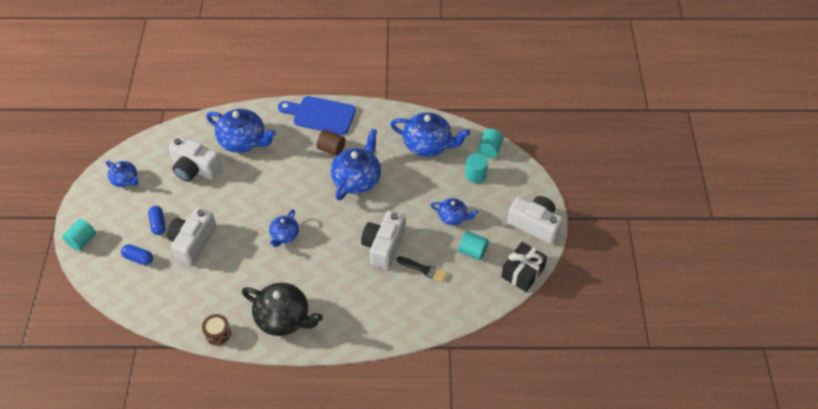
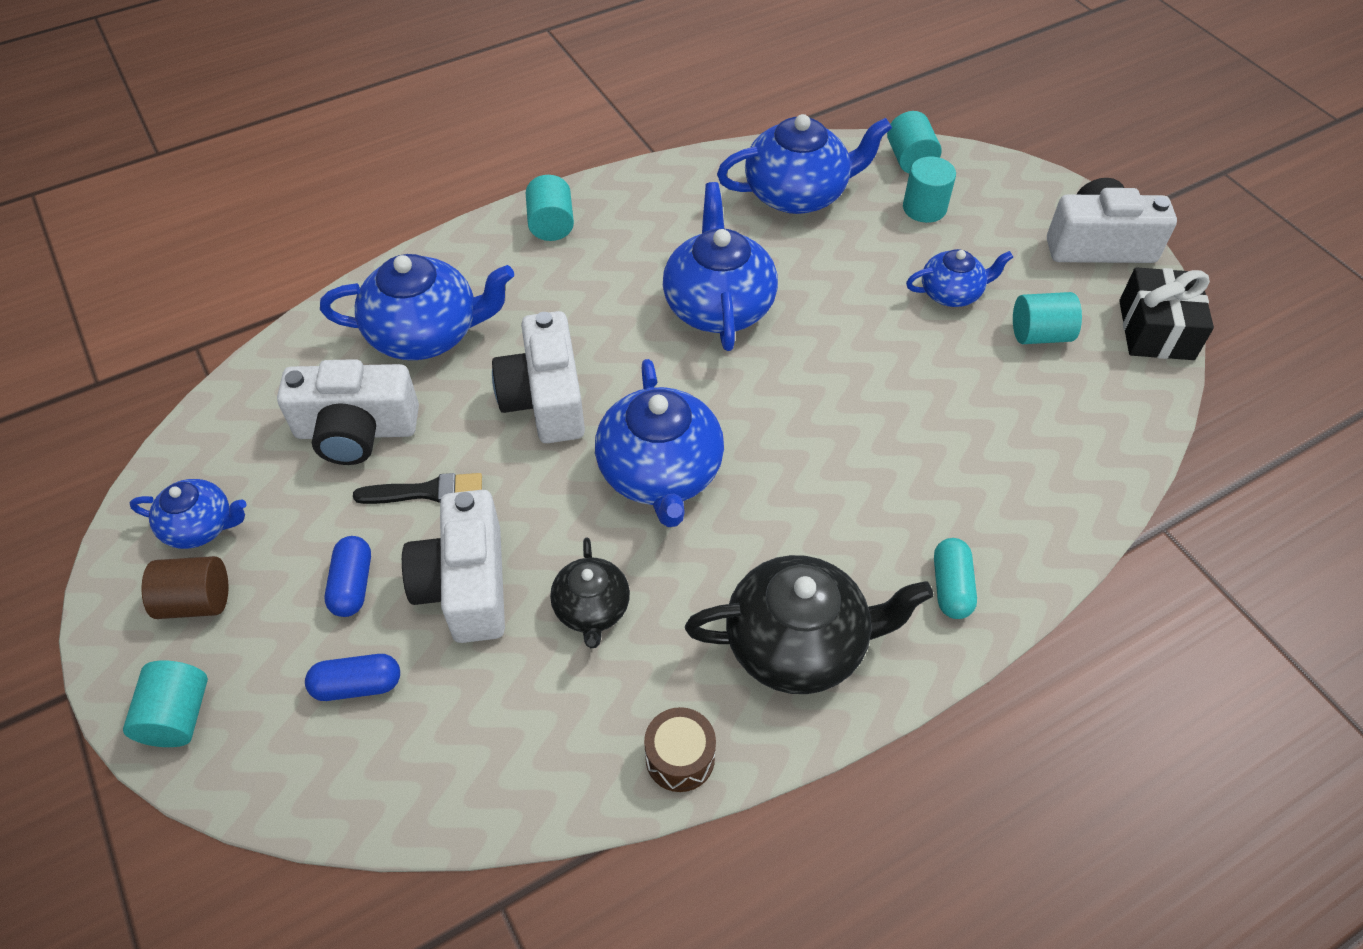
camera: 30 degrees left, 0 degrees up
(158, 224) = (353, 585): blue capsule -> blue capsule turned 45 degrees clockwise
(226, 271) = (591, 609): none -> black teapot
(284, 235) = (660, 473): blue teapot -> blue teapot, size x1.76
(320, 115) = (551, 225): blue cutting board -> turquoise cylinder
(331, 149) = (623, 274): brown cylinder -> brown cylinder (196, 601)
(351, 327) = (951, 587): none -> turquoise capsule
(384, 246) = (874, 401): white camera -> white camera (545, 399)
(424, 269) = (986, 407): black brush -> black brush (426, 491)

